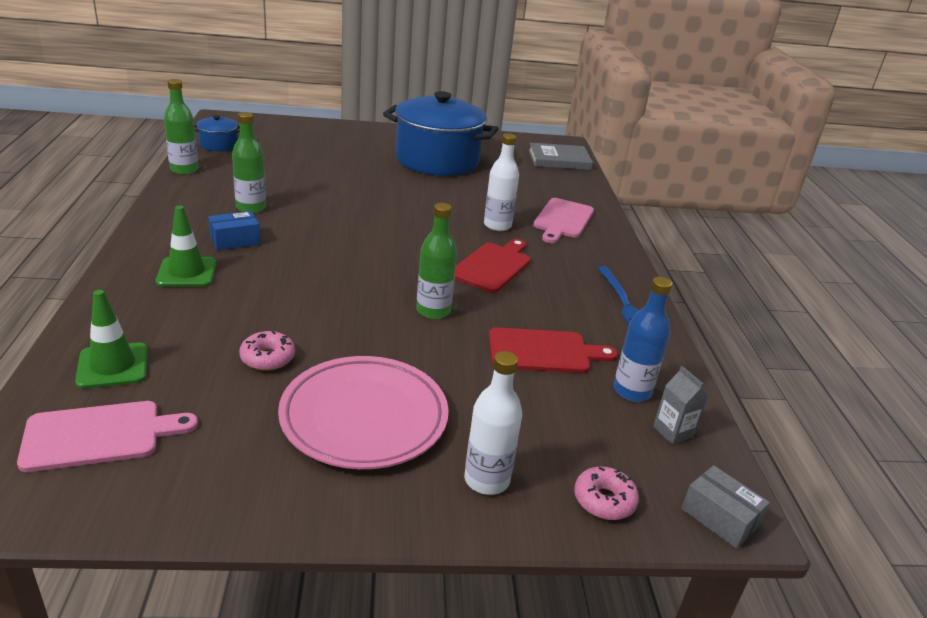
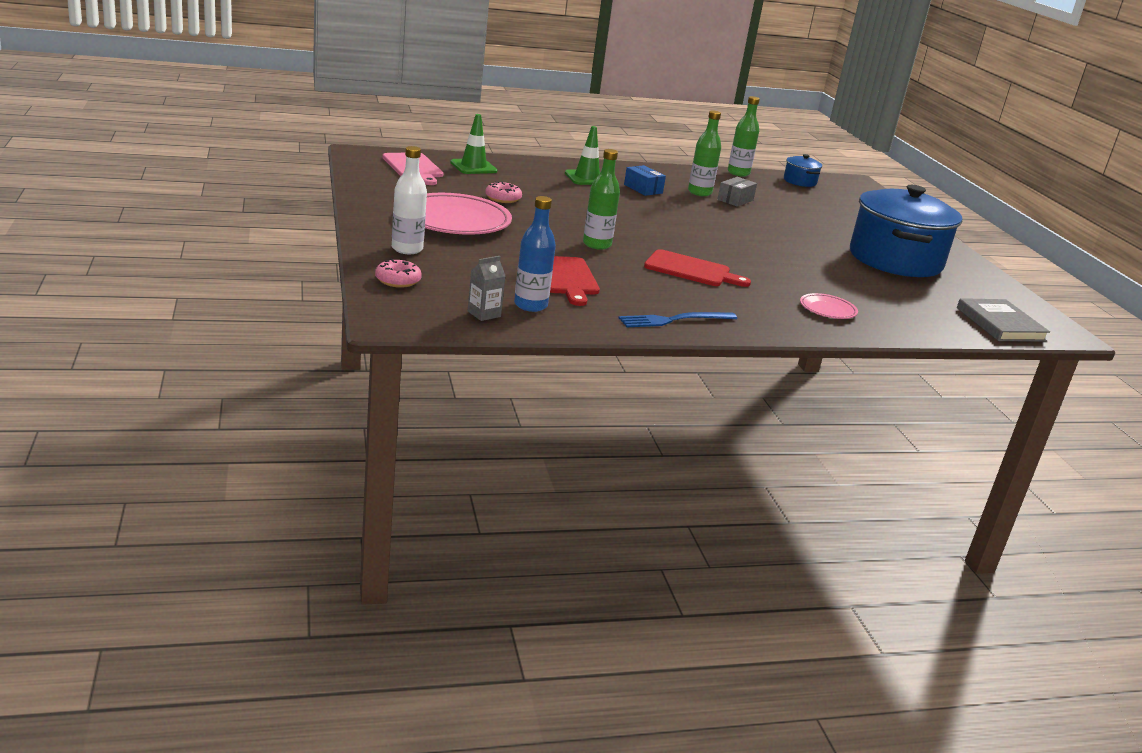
camera: 80 degrees right, 5 degrees down
(497, 225) = (775, 277): white bottle -> none
(562, 220) = (827, 309): pink cutting board -> pink plate
(719, 517) = (390, 316): grey box -> grey box (735, 200)

